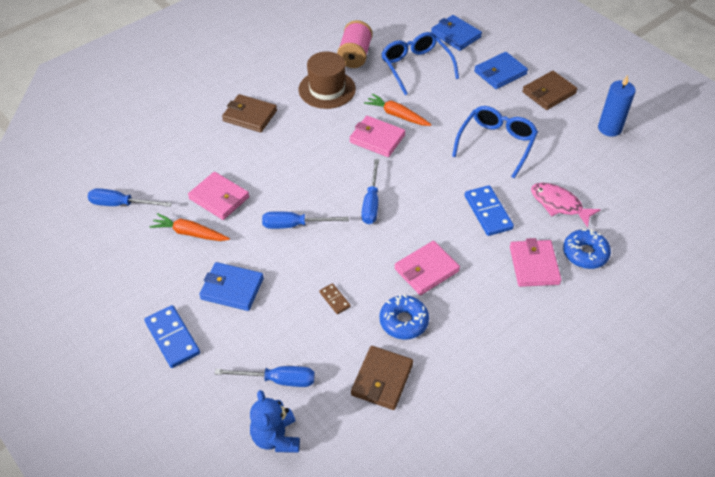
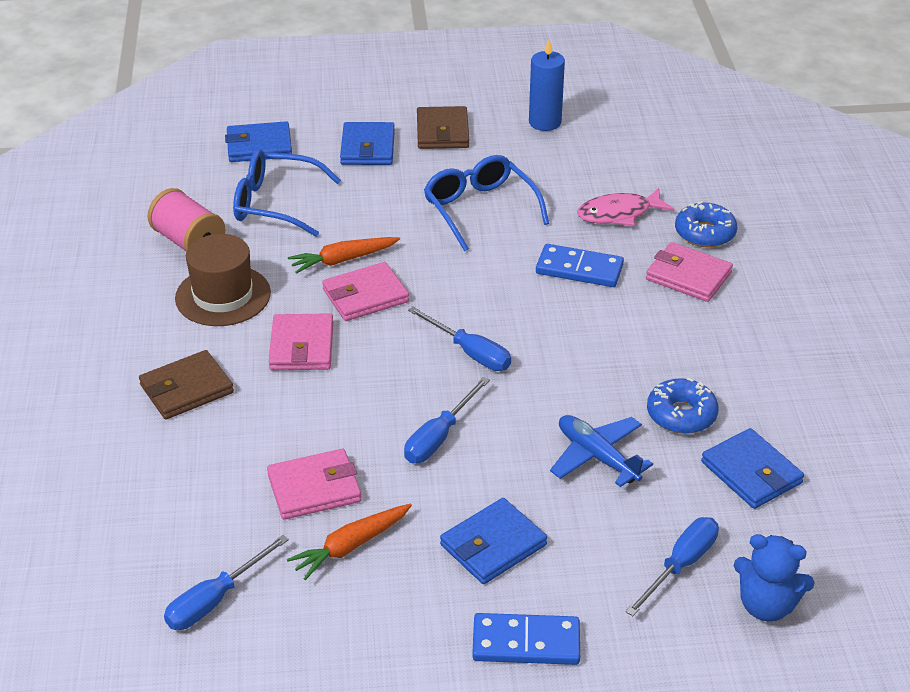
camera: 55 degrees left, 10 degrees down
(335, 299) = (597, 457): brown domino -> blue plane
(382, 379) = (751, 472): brown wallet -> blue wallet
(426, 270) = (621, 359): pink wallet -> pink wallet (302, 346)

